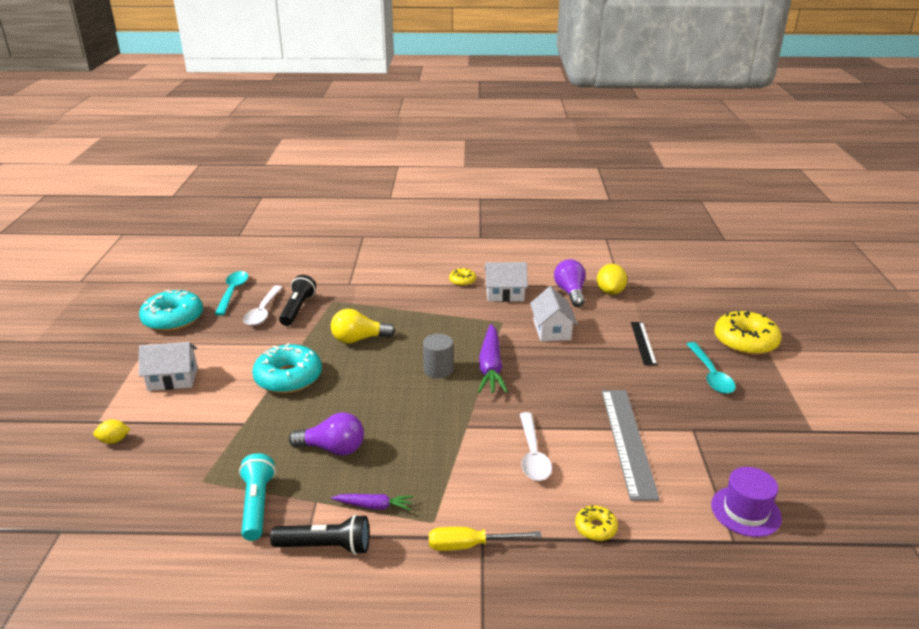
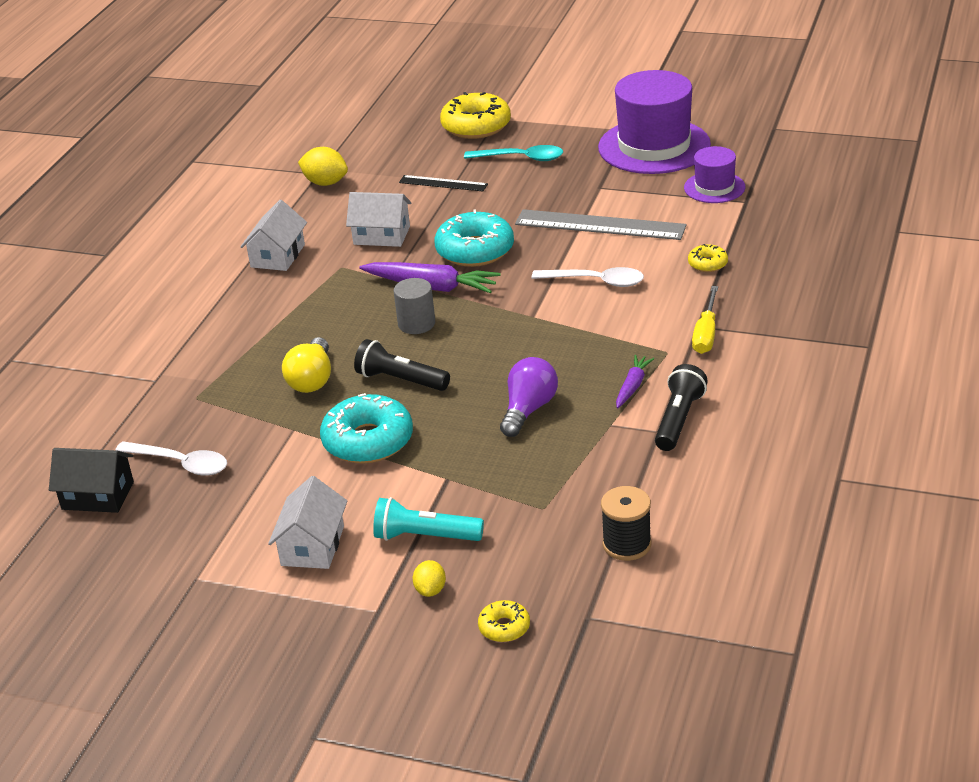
camera: 70 degrees left, 5 degrees up
(147, 540) = (627, 544): none -> black spool
(173, 319) = (140, 556): turquoise donut -> turquoise donut (475, 250)
(233, 292) = (98, 496): turquoise spoon -> black house
(257, 505) = (600, 465): turquoise flashlight -> turquoise flashlight (425, 536)
(298, 309) = (195, 430): black flashlight -> black flashlight (400, 380)
(462, 281) = (220, 284): yellow donut -> yellow donut (504, 627)
(570, 292) = (307, 209): purple light bulb -> none
(795, 453) = (654, 146): none -> purple hat

